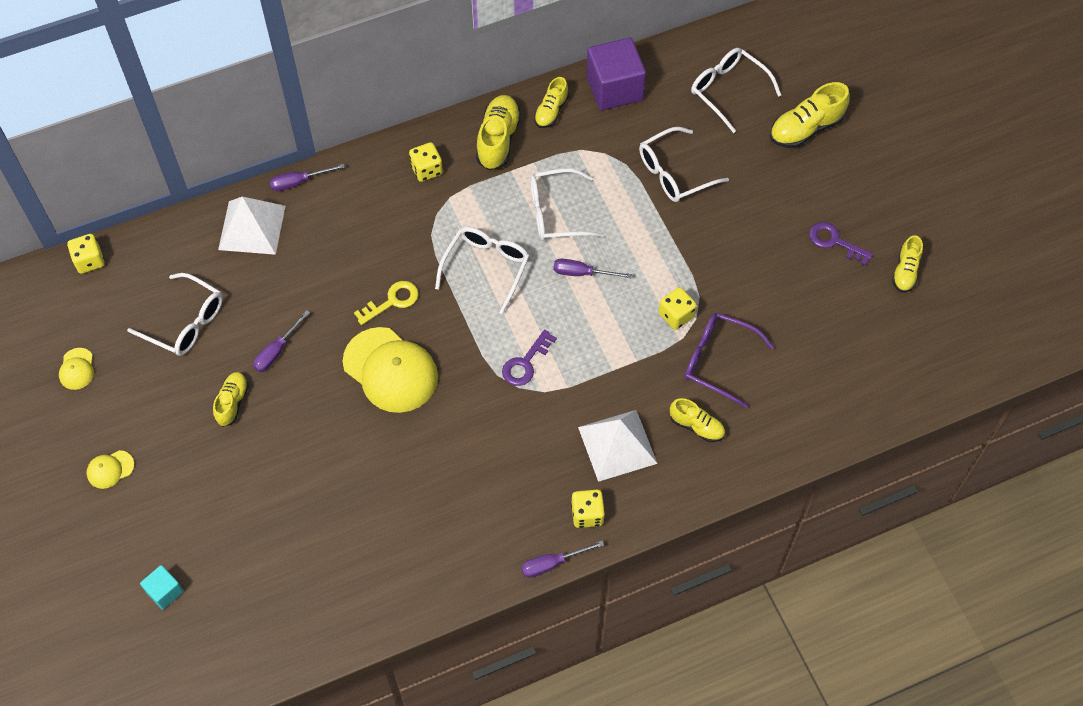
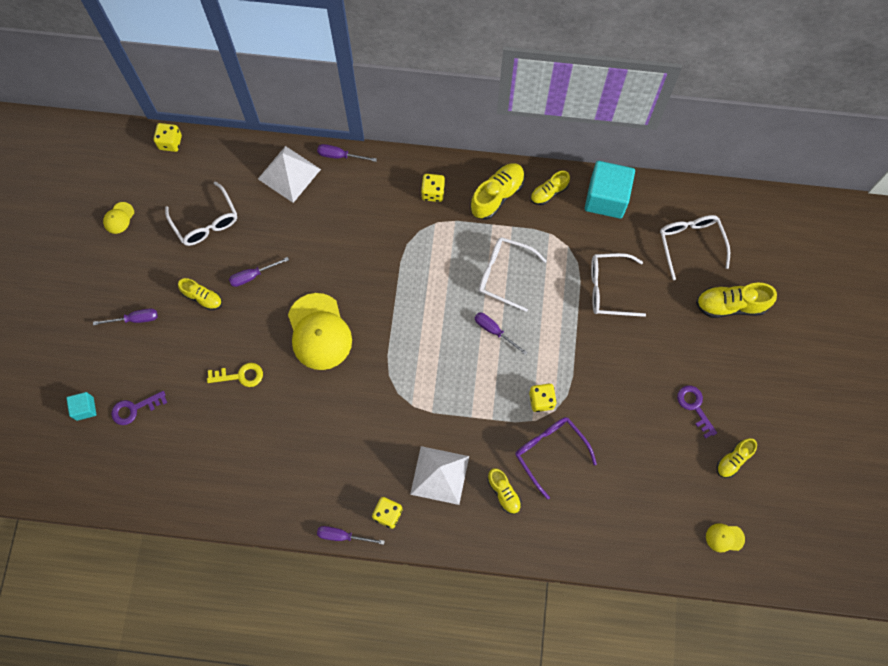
camera: 30 degrees right, 10 degrees up
(110, 469) = (99, 302): yellow cap -> yellow cap (724, 538)
(165, 466) = (135, 319): none -> purple screwdriver
(232, 402) = (202, 297): yellow shoe -> yellow shoe turned 75 degrees clockwise
(392, 301) = (350, 281): yellow key -> yellow key (240, 376)
(486, 267) = (430, 290): white glasses -> none
(525, 363) = (413, 378): purple key -> purple key (134, 409)
(614, 88) = (606, 198): purple cube -> turquoise cube

